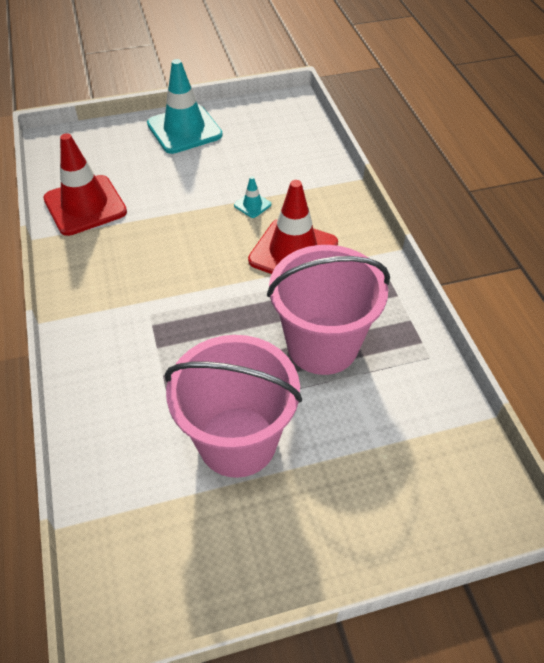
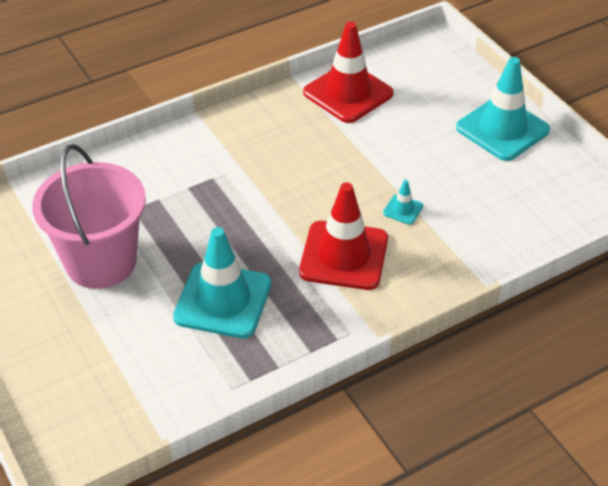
camera: 75 degrees right, 5 degrees down
(322, 345) = (223, 300): pink bucket -> turquoise traffic cone

